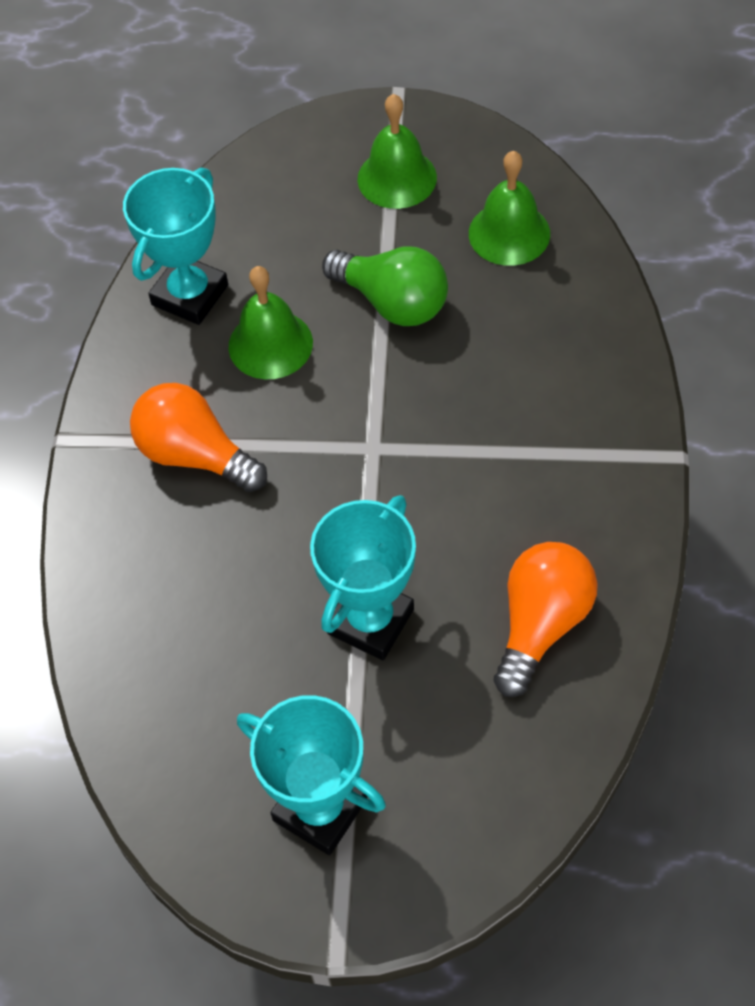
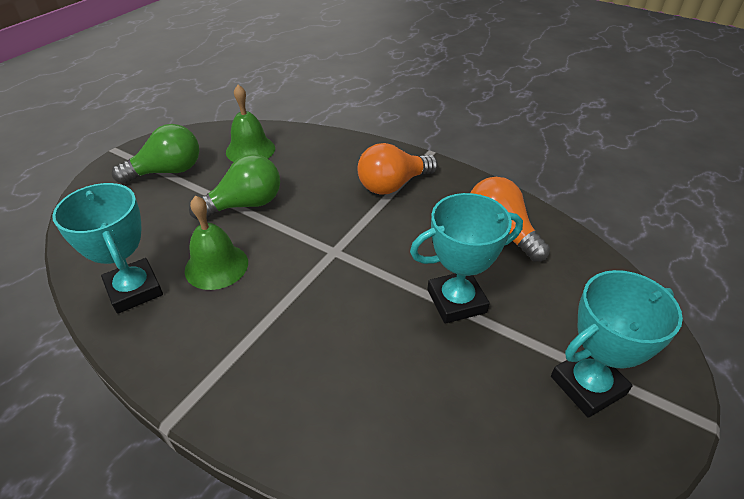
camera: 65 degrees left, 15 degrees down
(195, 455) = (261, 340): orange light bulb -> orange light bulb (393, 185)
(370, 621) = (456, 301): turquoise trophy -> turquoise trophy turned 75 degrees counterclockwise
(397, 178) = (167, 171): green bell -> green light bulb

